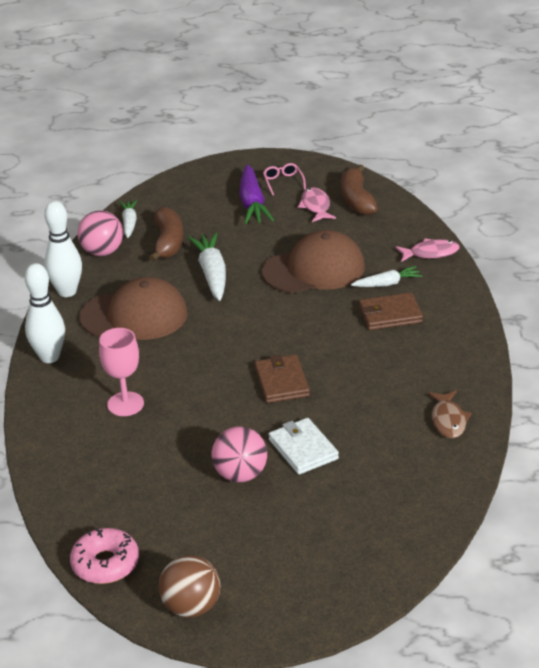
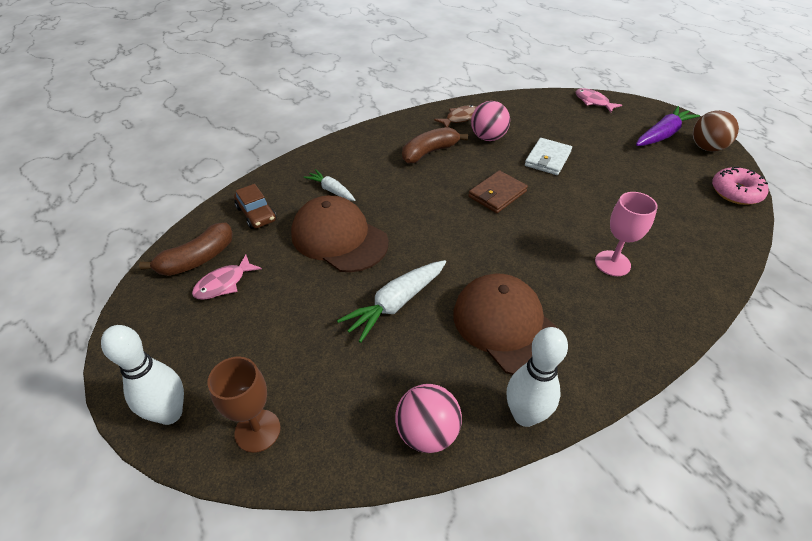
camera: 125 degrees left, 10 degrees up
(49, 357) = (625, 355): white bowling pin -> white bowling pin (170, 413)
(129, 223) = (348, 445): white carrot -> none
(168, 242) = (364, 375): brown banana -> brown banana (429, 152)
(175, 196) = (257, 430): none -> brown goblet
(240, 475) = (600, 173): pink ball -> pink ball (488, 138)
(252, 204) = (241, 339): purple carrot -> purple carrot (662, 135)
(283, 182) = (179, 334): pink glasses -> none
(389, 236) = (256, 214): none -> brown car
(390, 315) = (371, 175): brown wallet -> none
(431, 253) = (270, 184): pink fish -> pink fish (593, 102)

